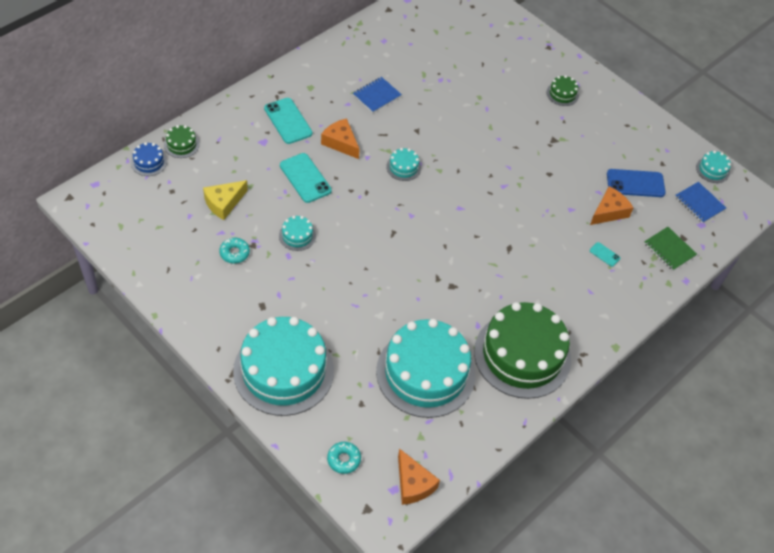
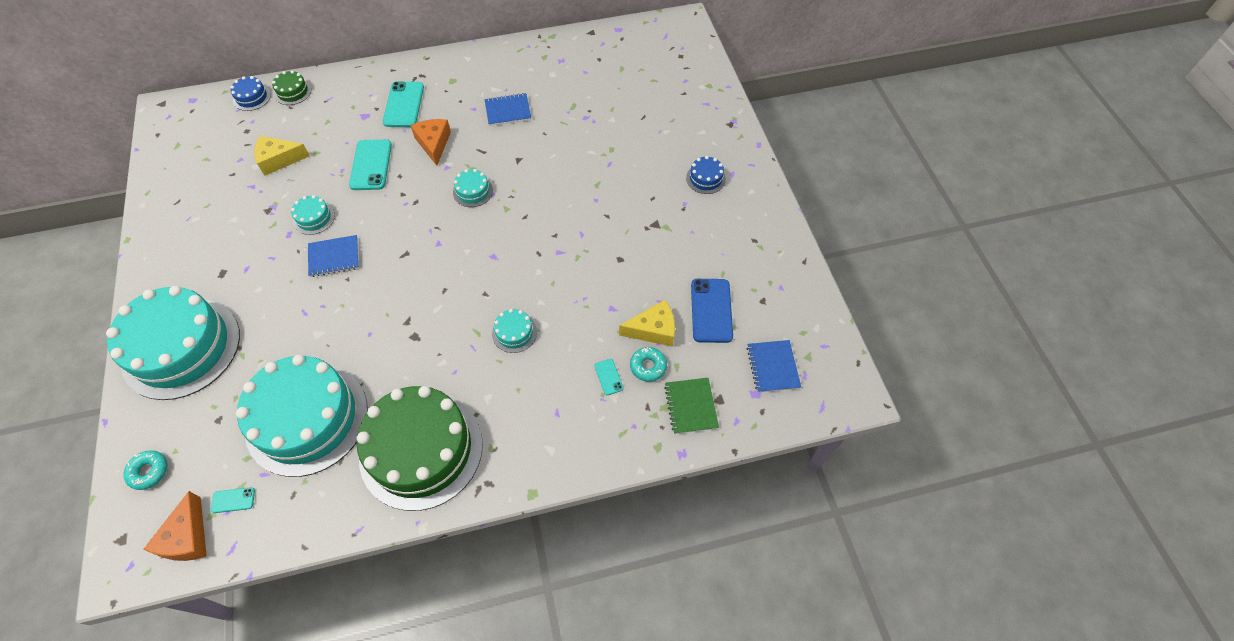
camera: 35 degrees right, 5 degrees up
(234, 253) = (245, 211): turquoise donut -> turquoise donut (648, 366)
(341, 257) = (334, 257): none -> blue notebook
(423, 446) = (233, 500): none -> turquoise phone
(562, 94) = (705, 178): green cake -> blue cake
(609, 212) = (653, 330): orange cheese -> yellow cheese
(635, 183) = (711, 310): blue phone -> blue phone turned 60 degrees clockwise
(712, 170) = (821, 333): turquoise cake -> turquoise cake (514, 333)

